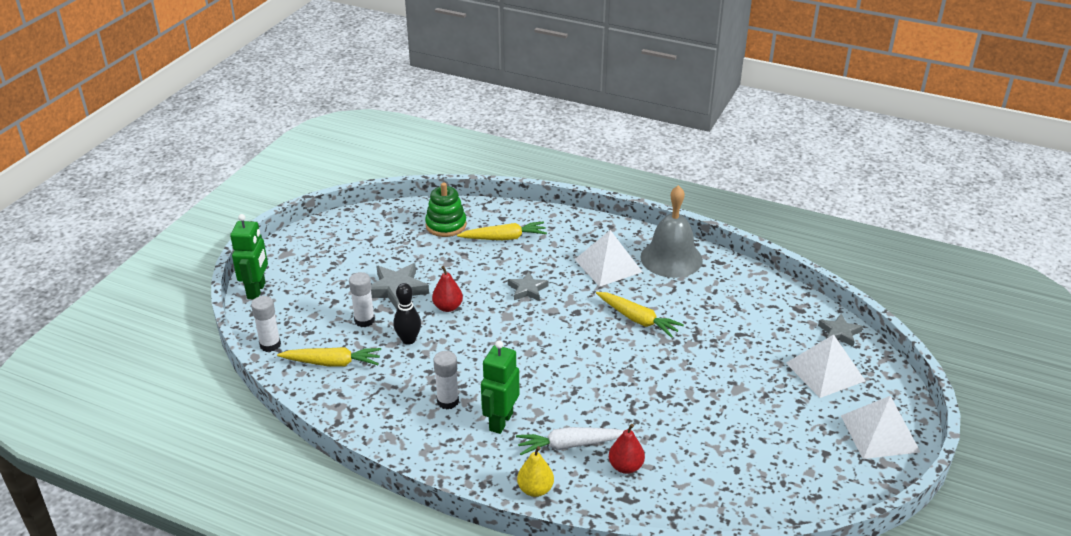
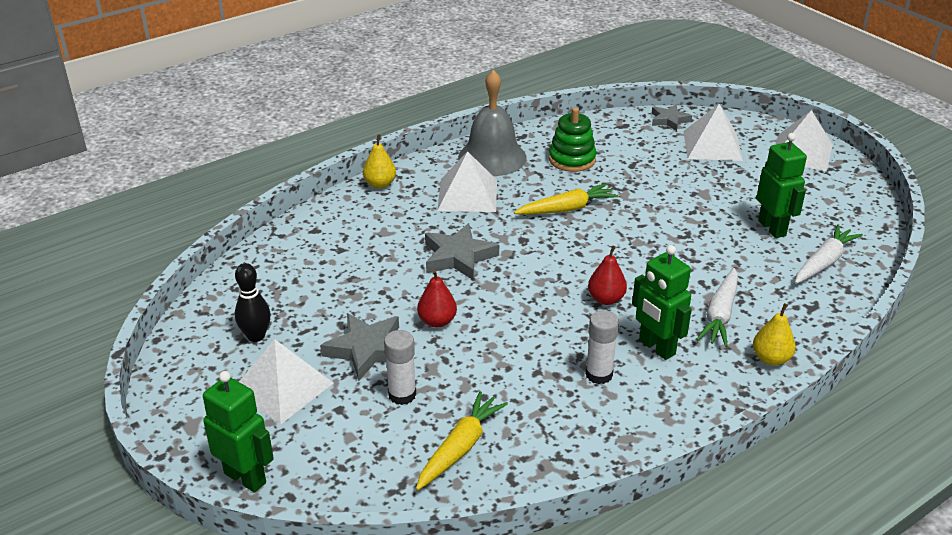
camera: 60 degrees left, 0 degrees up
(270, 345) = (375, 496): white glue stick -> none
(339, 271) = (282, 387): none -> white pyramid
(408, 340) = (469, 370): black bowling pin -> black bowling pin (256, 336)
(446, 225) = (283, 273): green stacking toy -> green stacking toy (572, 159)
(504, 238) = (353, 241): yellow carrot -> none
(527, 289) = (458, 257): grey star -> grey star, size x1.55
(581, 222) = (380, 184): none -> yellow pear
(625, 467) = (769, 292): red pear -> red pear (606, 299)
(701, 491) = (824, 262): none -> white carrot
(724, 445) = (772, 228): none -> green robot

